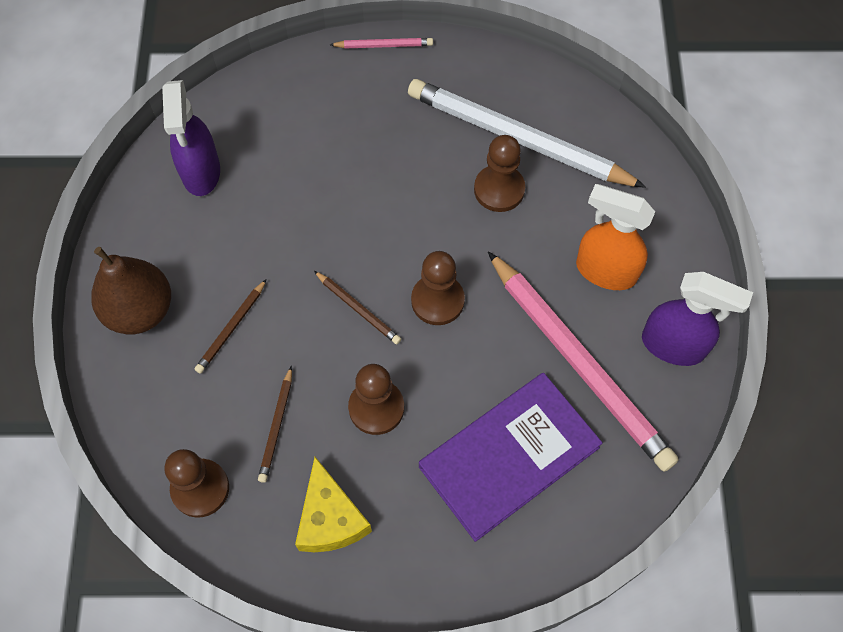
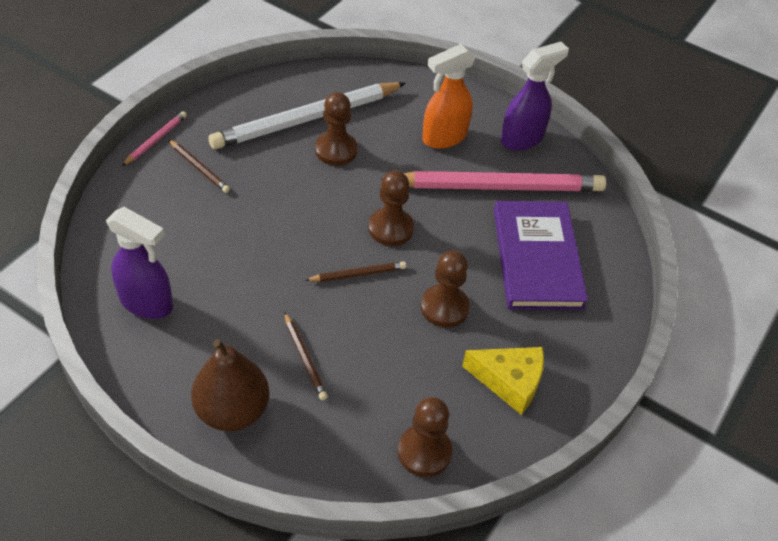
camera: 60 degrees left, 15 degrees down
(276, 426) = (411, 374): brown pencil -> brown pencil (199, 168)

